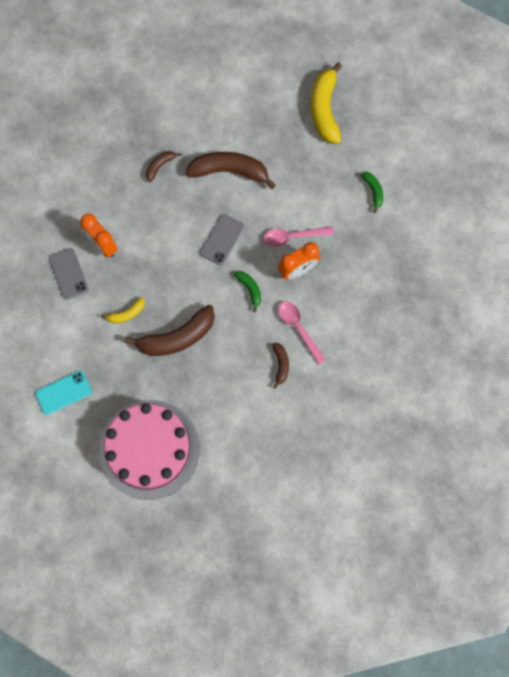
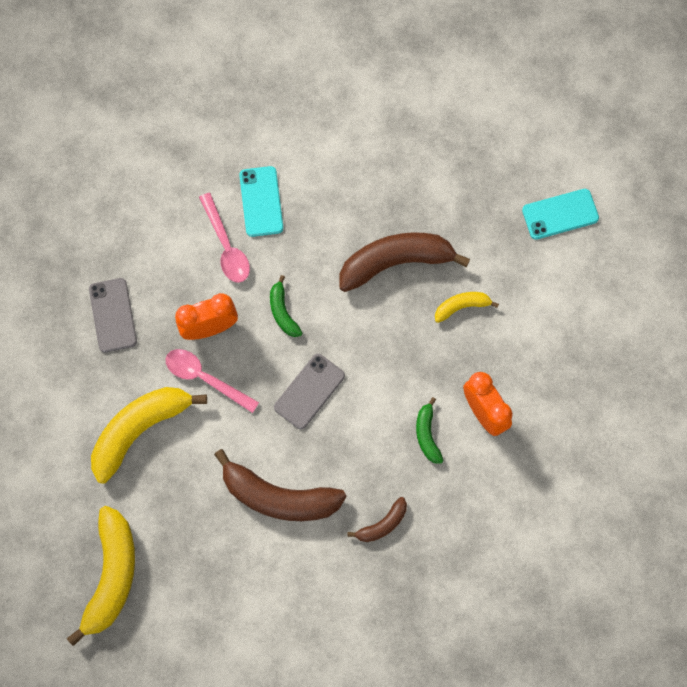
camera: 170 degrees left, 0 degrees up
(68, 273) = (538, 379): grey phone -> grey phone (113, 315)
(149, 449) = (454, 124): pink cake -> none
(280, 365) = (261, 201): brown banana -> turquoise phone
(293, 237) = (205, 378): pink spoon -> pink spoon turned 150 degrees counterclockwise
(328, 197) = (140, 430): none -> yellow banana
(373, 191) = (72, 427): green banana -> green banana (427, 434)

